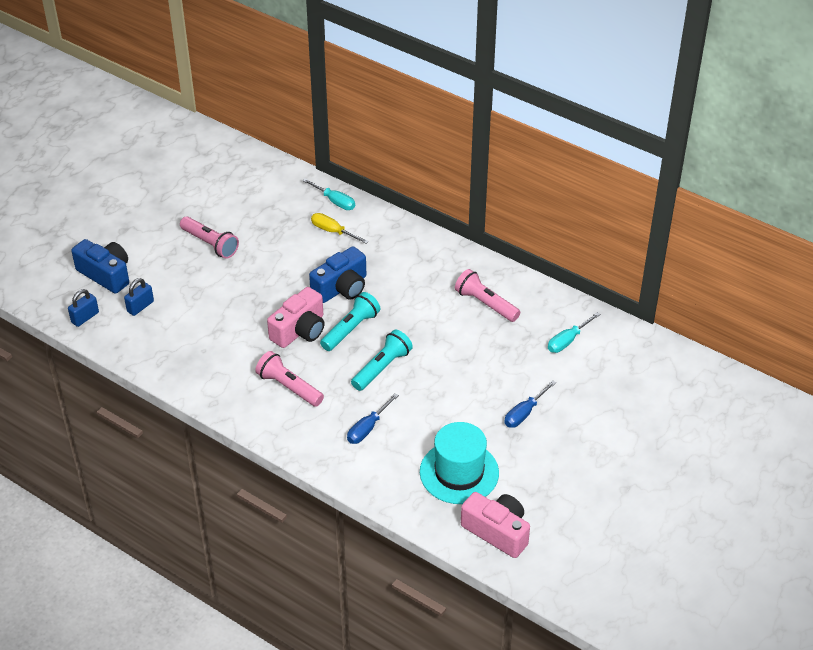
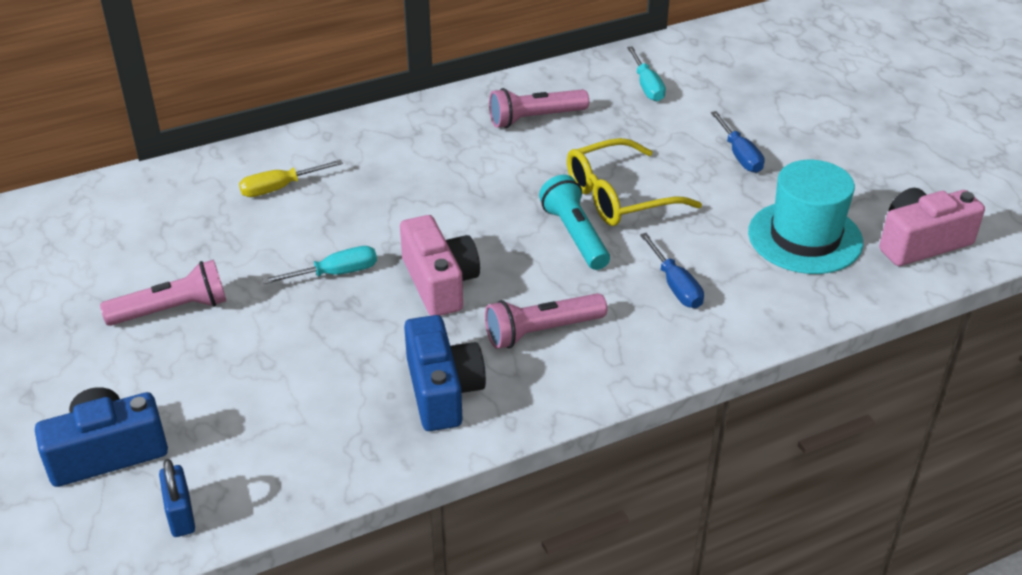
camera: 60 degrees left, 5 degrees down
(140, 306) = (225, 435): blue padlock -> none
(334, 201) = (223, 167): turquoise screwdriver -> turquoise screwdriver (335, 273)
(341, 288) = (395, 218): blue camera -> blue camera (442, 391)
(350, 329) = (480, 237): turquoise flashlight -> none
(433, 372) = (618, 197): none -> yellow glasses

